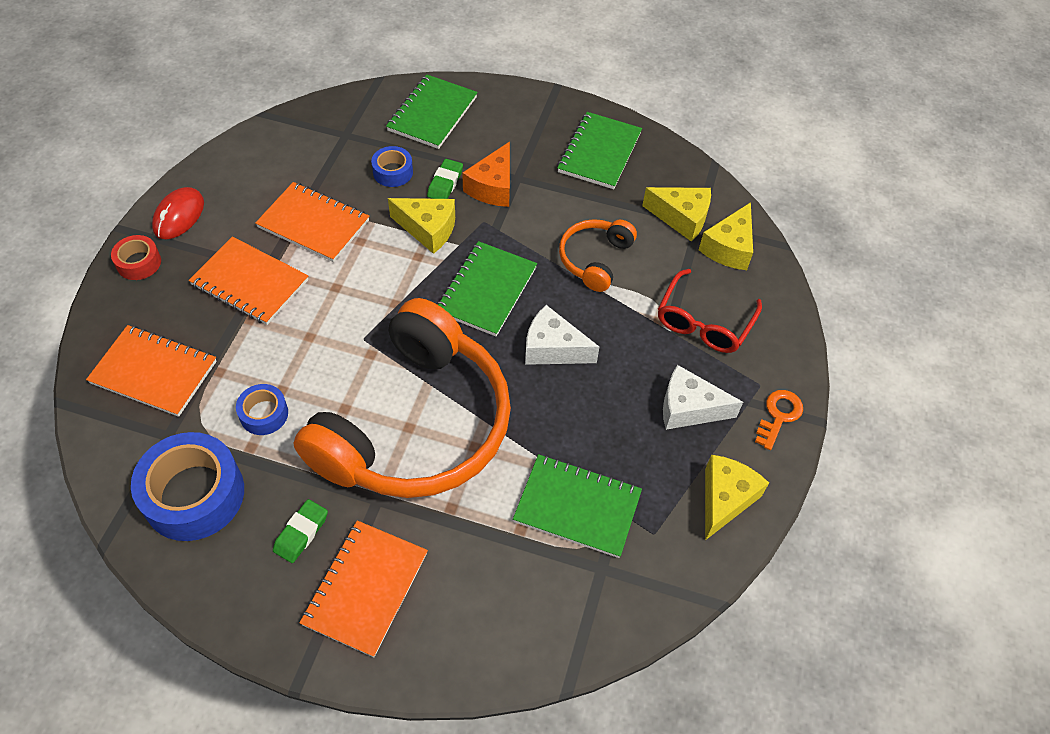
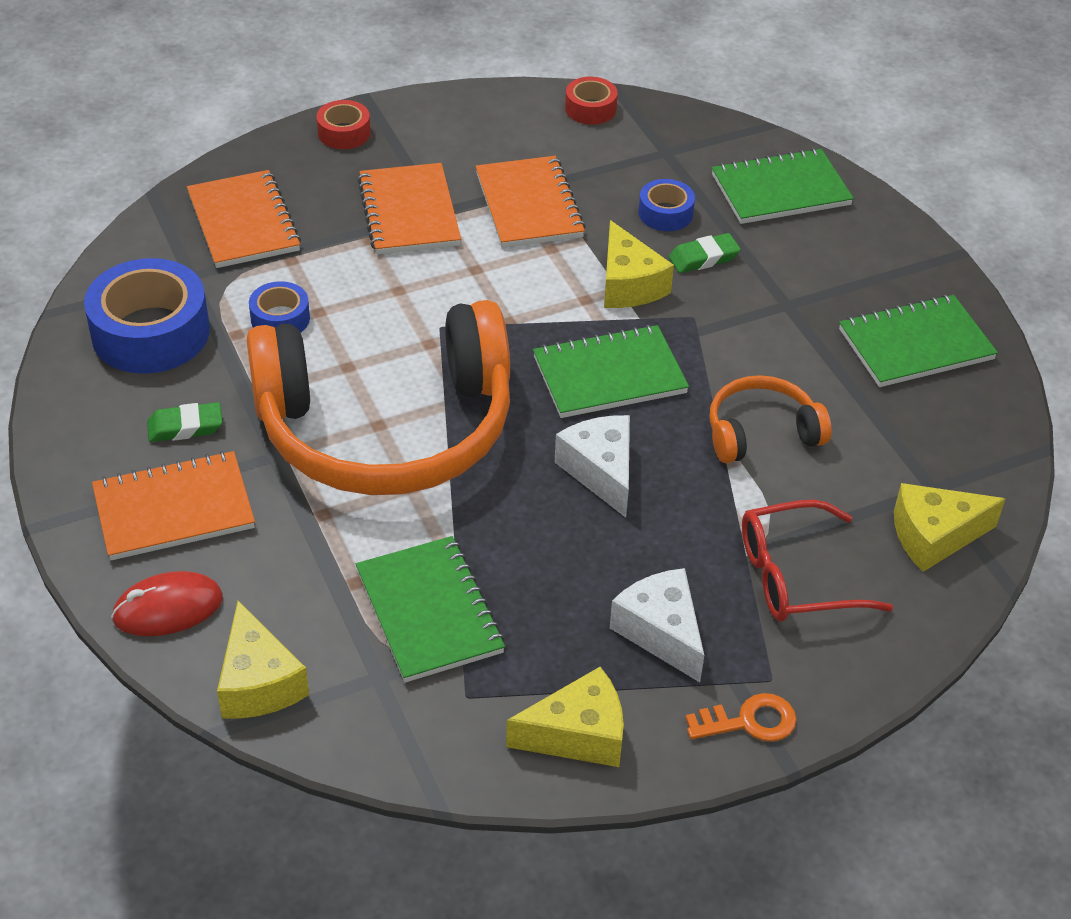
camera: 50 degrees right, 10 degrees down
(179, 216) = (425, 119): red mouse -> red mouse (168, 608)
(270, 138) = (590, 109): none -> red tape
(492, 187) = (748, 294): orange cheese -> none
(681, 218) = (920, 469): yellow cheese -> yellow cheese (258, 682)

